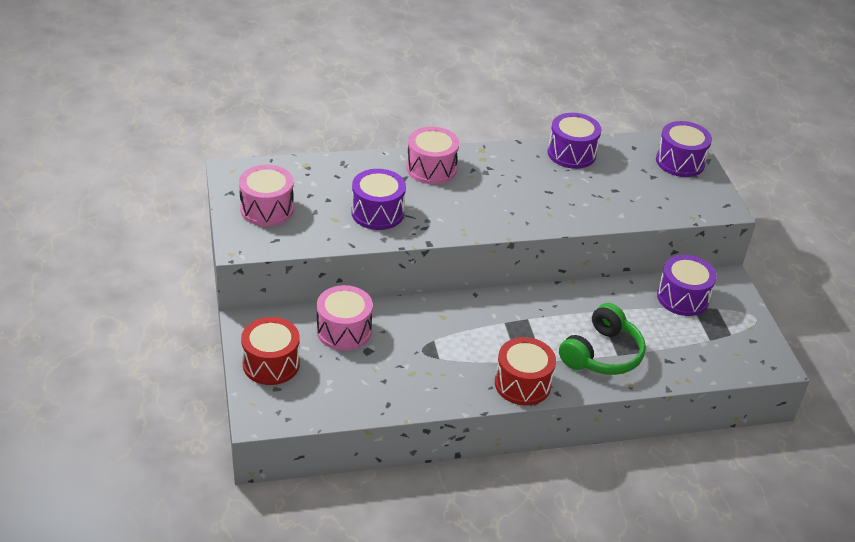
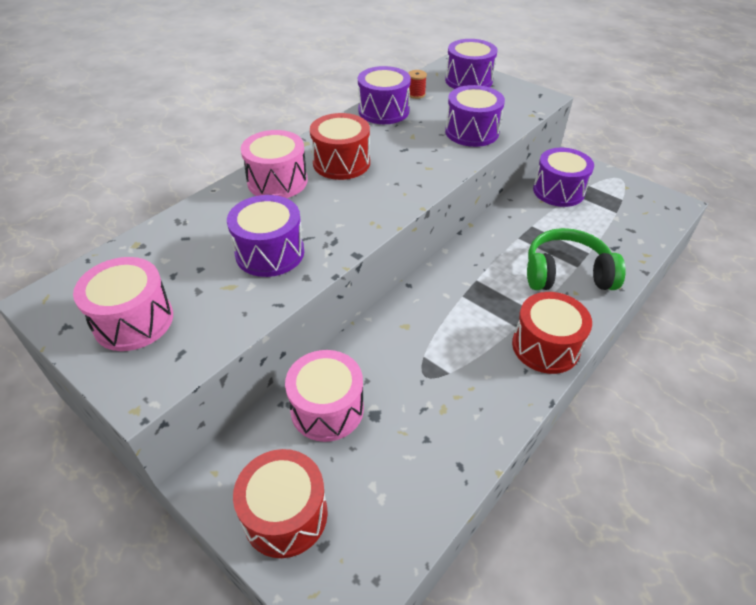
camera: 35 degrees left, 5 degrees up
(490, 178) = (341, 163): none -> red drum
(602, 354) = (566, 274): green headphones -> green headphones turned 90 degrees counterclockwise
(617, 152) = (416, 94): none -> red spool
(620, 205) = (472, 132): none -> purple drum

